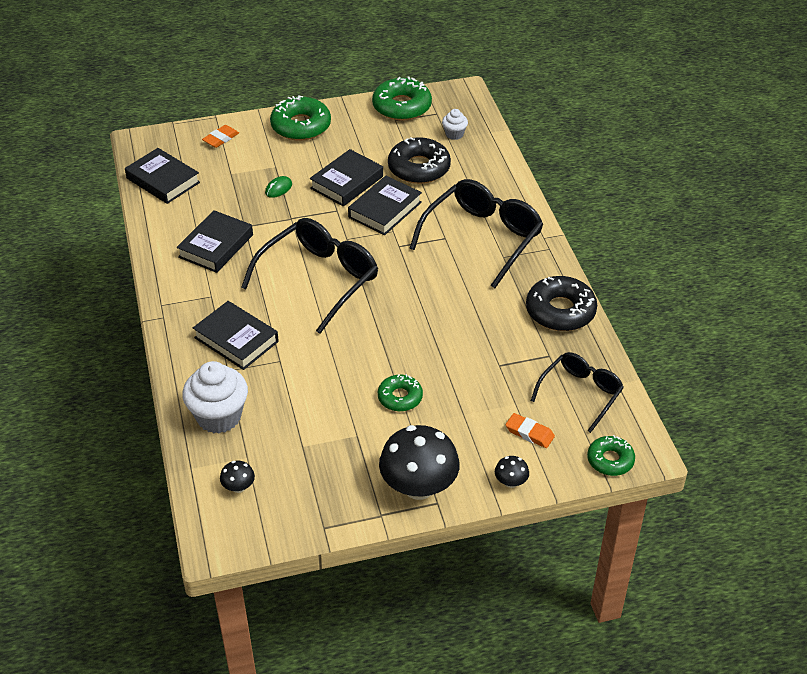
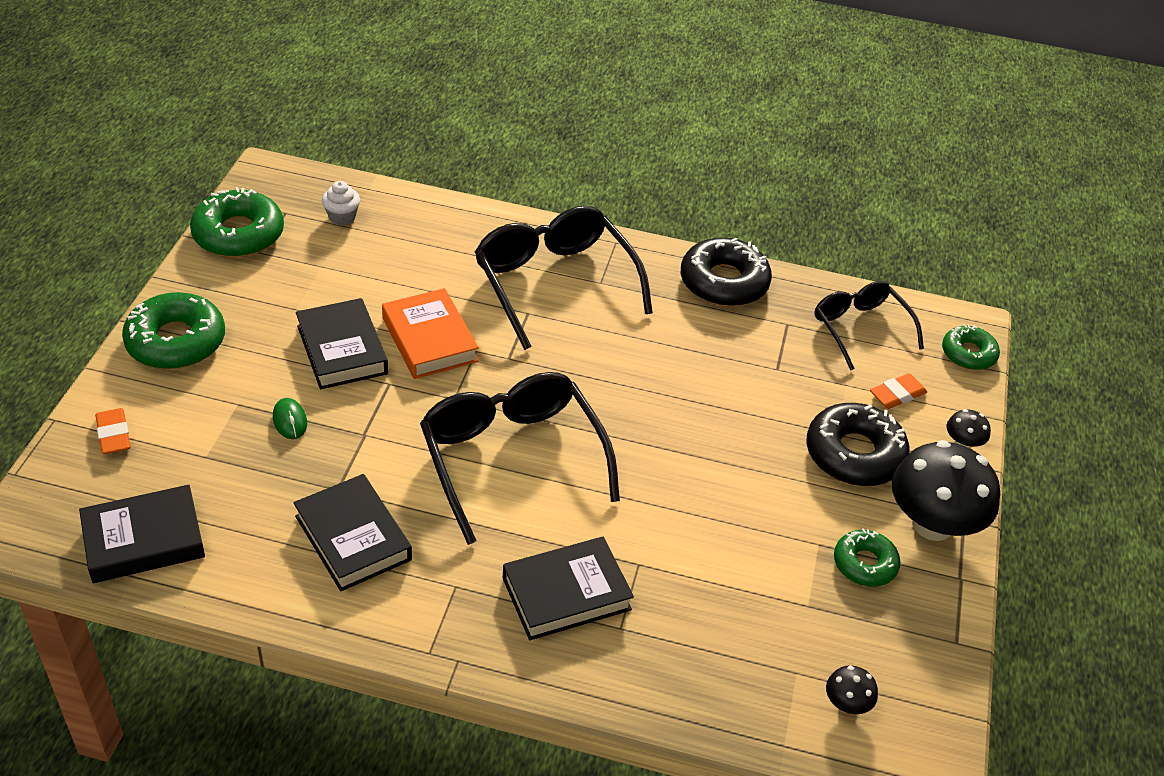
camera: 65 degrees left, 0 degrees up
(219, 417) = (704, 674): white cupcake -> none
(385, 210) = (429, 340): black book -> orange book
(400, 397) = (778, 476): green donut -> green donut (864, 564)
(419, 168) = (377, 275): black donut -> black donut (854, 454)

